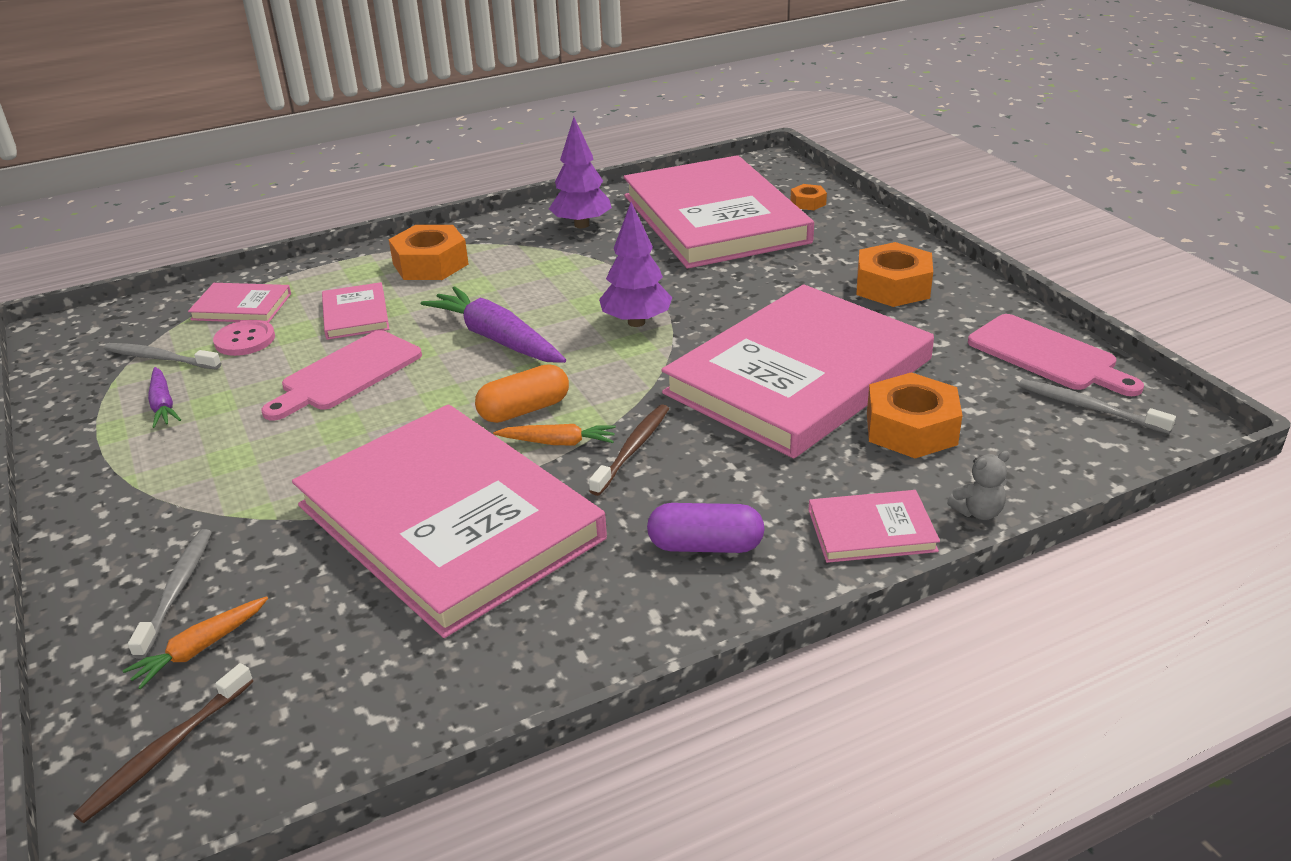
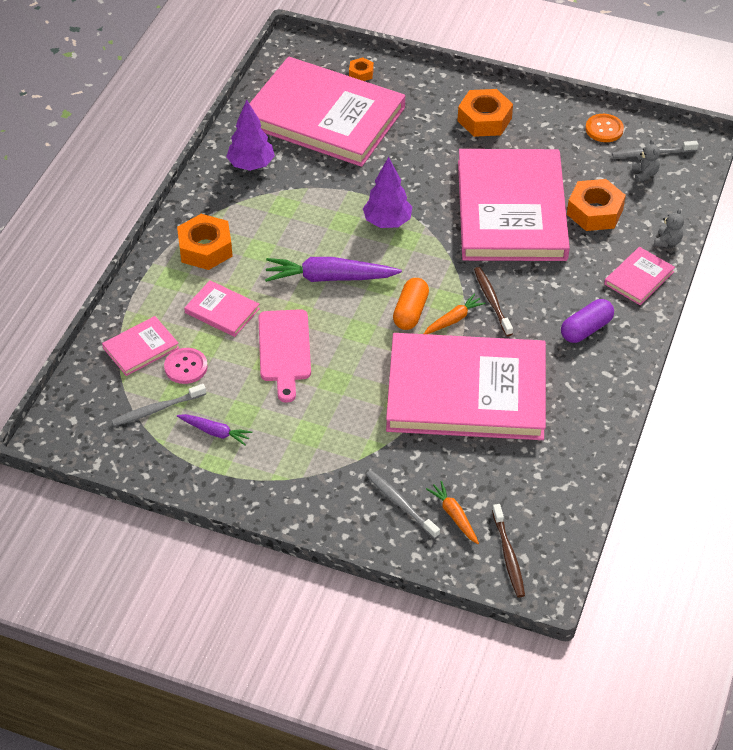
camera: 45 degrees left, 15 degrees up
(200, 648) = (454, 515): orange carrot -> orange carrot turned 150 degrees clockwise
(1046, 423) = (644, 174): none -> grey teddy bear
(1047, 355) = (604, 129): pink cutting board -> orange button

